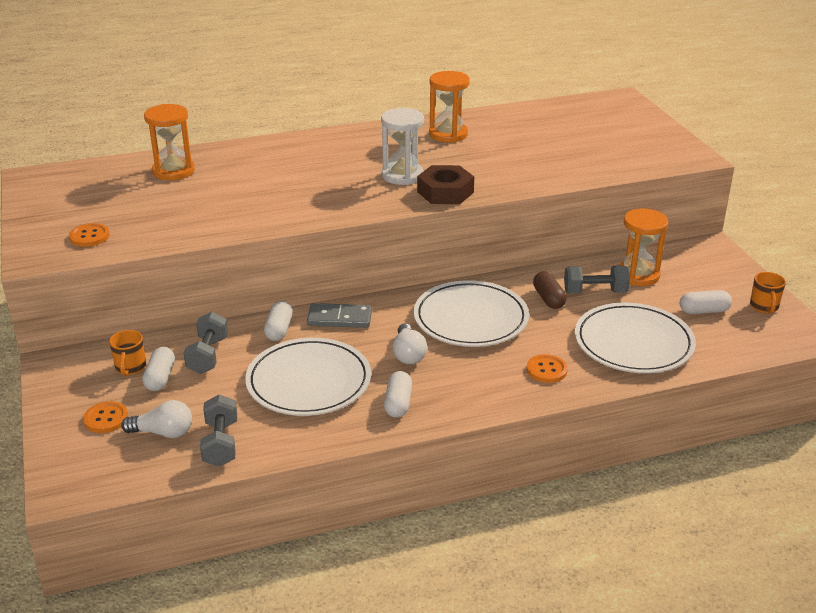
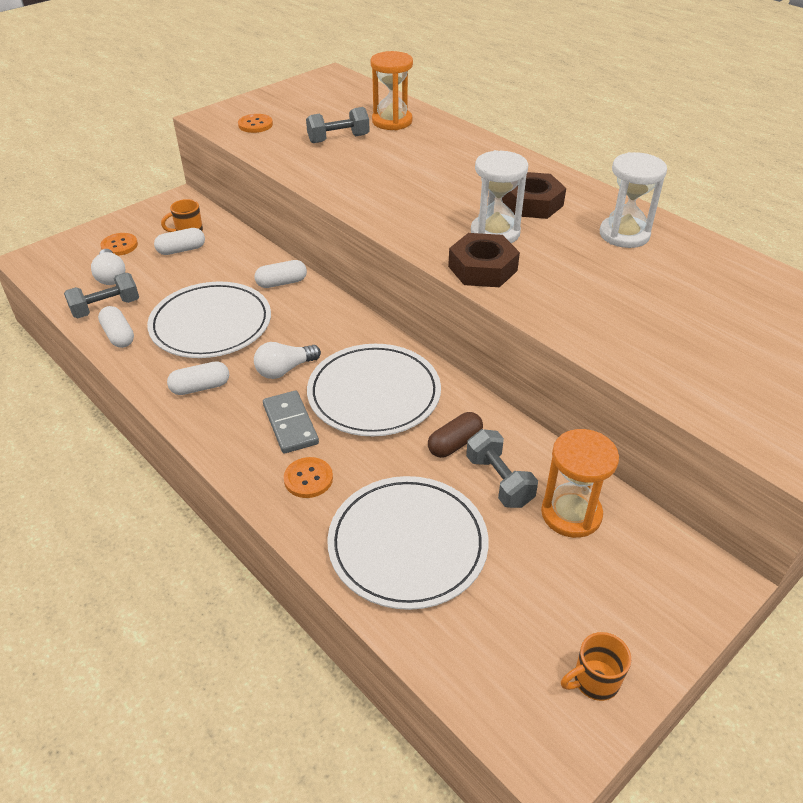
camera: 65 degrees right, 10 degrees up
(208, 355) = (223, 261): grey dumbbell -> grey dumbbell (338, 139)
(339, 318) = (320, 310): grey domino -> grey domino (290, 424)
(375, 152) = (532, 203): none -> brown nut
(448, 134) = (624, 234): orange hourglass -> white hourglass
(704, 311) = (532, 605): white capsule -> white capsule (118, 335)

